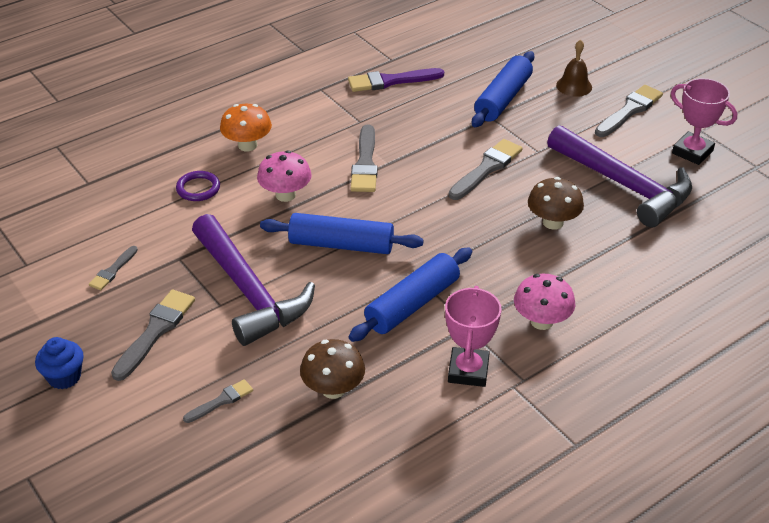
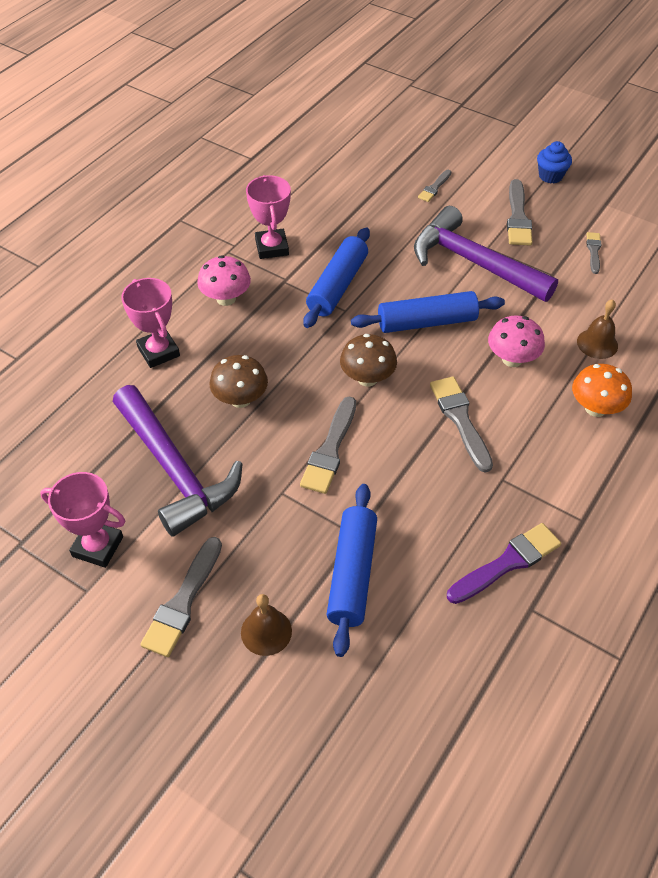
camera: 160 degrees right, 10 degrees up
(198, 188) = (597, 343): purple ring -> brown bell
(333, 389) = (363, 212): brown mushroom -> brown mushroom (367, 378)
(624, 185) = (175, 469): purple hammer -> purple hammer turned 150 degrees counterclockwise
(626, 283) = (158, 352): none -> pink trophy

